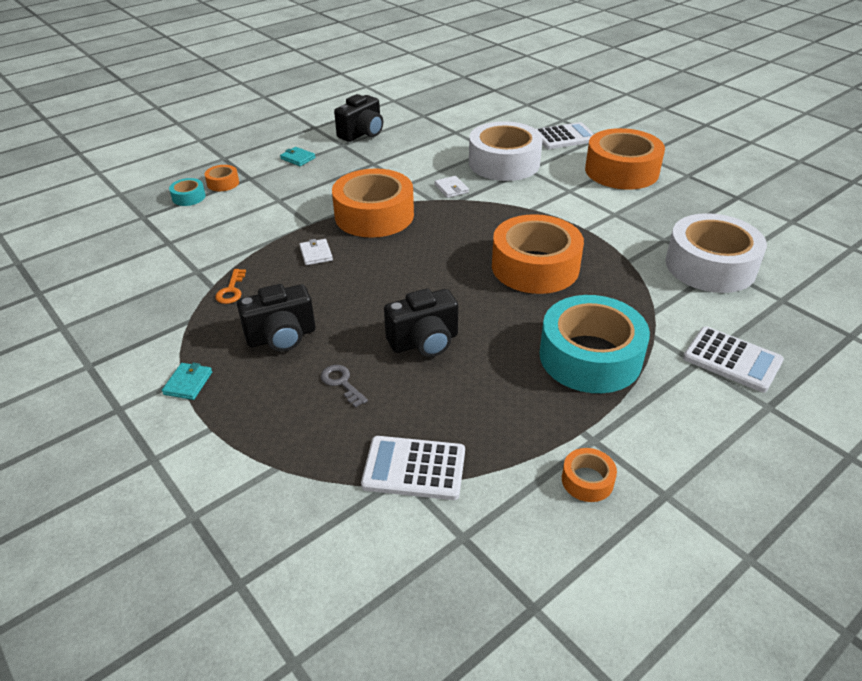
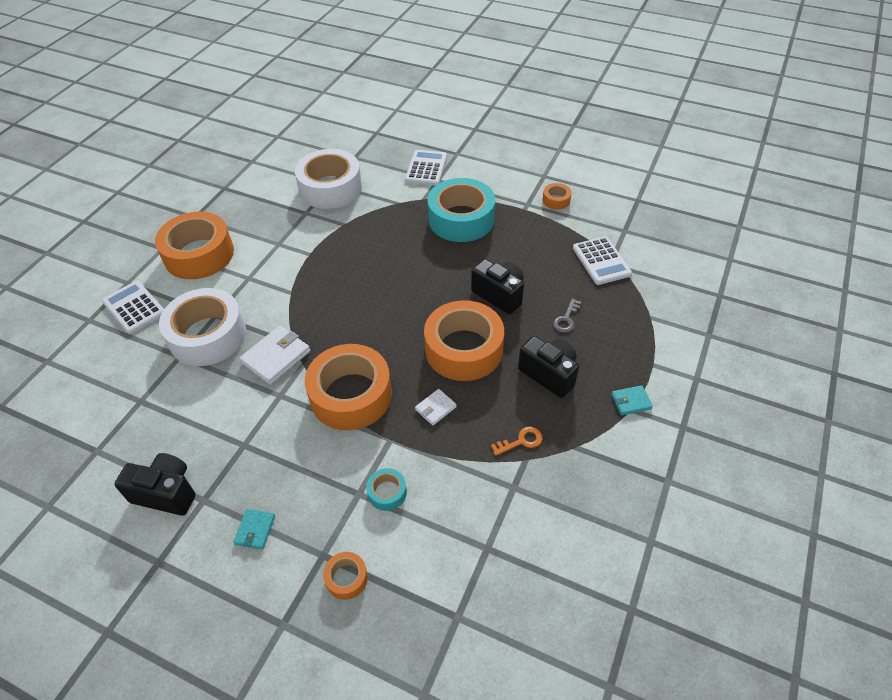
camera: 115 degrees left, 10 degrees up
(189, 197) = (394, 595): turquoise tape -> turquoise tape (387, 492)
(451, 189) = (276, 357): white wallet -> white wallet, size x1.77
(535, 267) = (377, 267): orange tape -> orange tape (464, 349)

